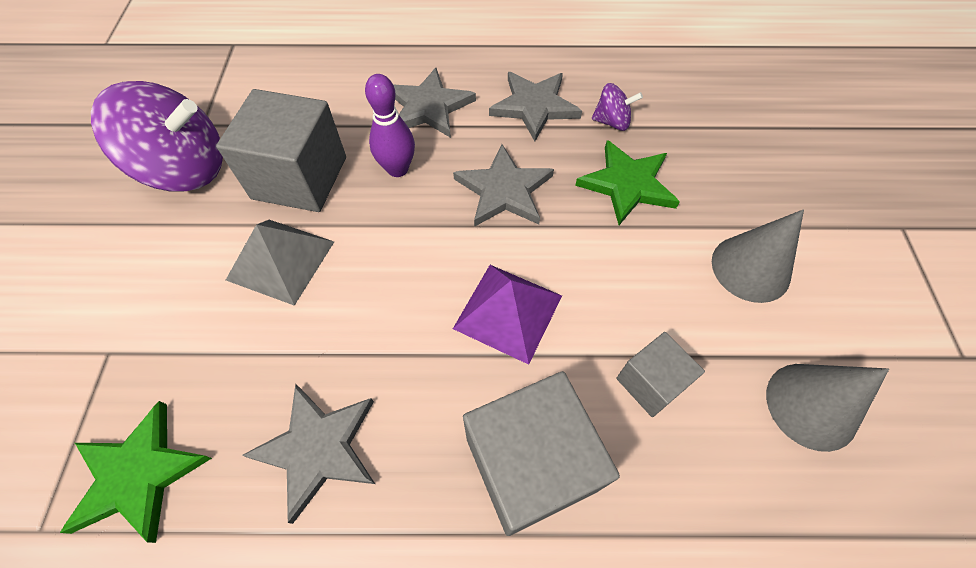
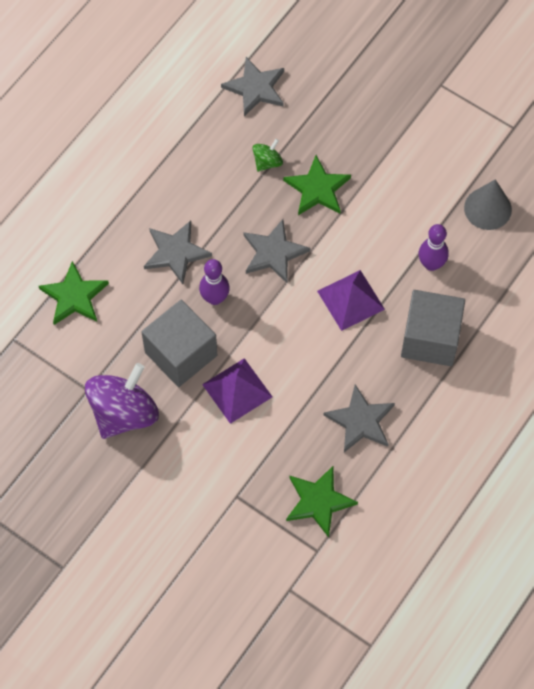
camera: 55 degrees left, 5 degrees up
(281, 260) = (237, 390): grey pyramid -> purple pyramid
(313, 60) = (74, 296): none -> green star
(534, 106) = (222, 194): grey star -> grey star (255, 88)
(612, 122) = (267, 162): purple spinning top -> green spinning top
(651, 383) = (431, 264): grey cube -> purple bowling pin
(750, 268) = (409, 173): grey cone -> none

